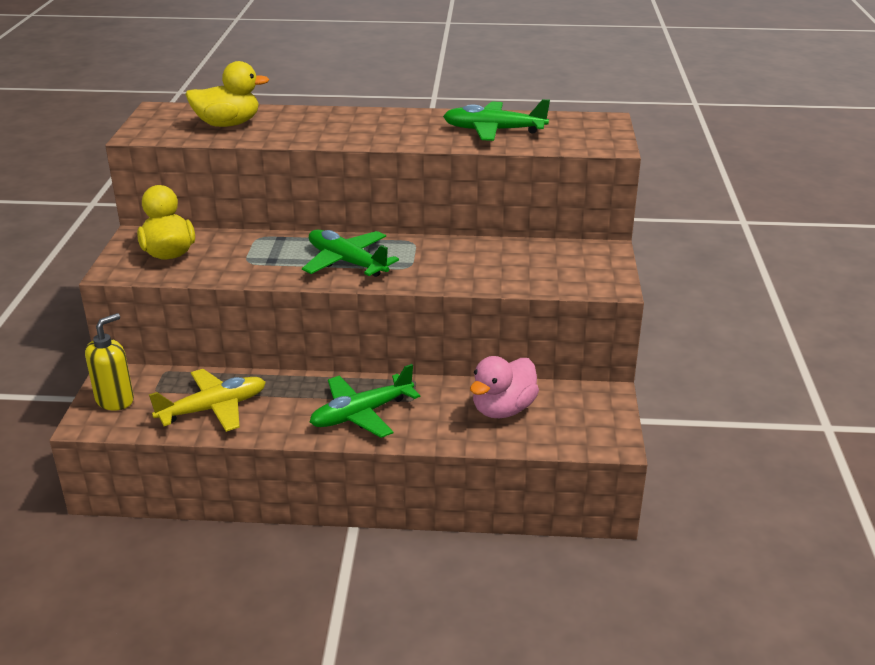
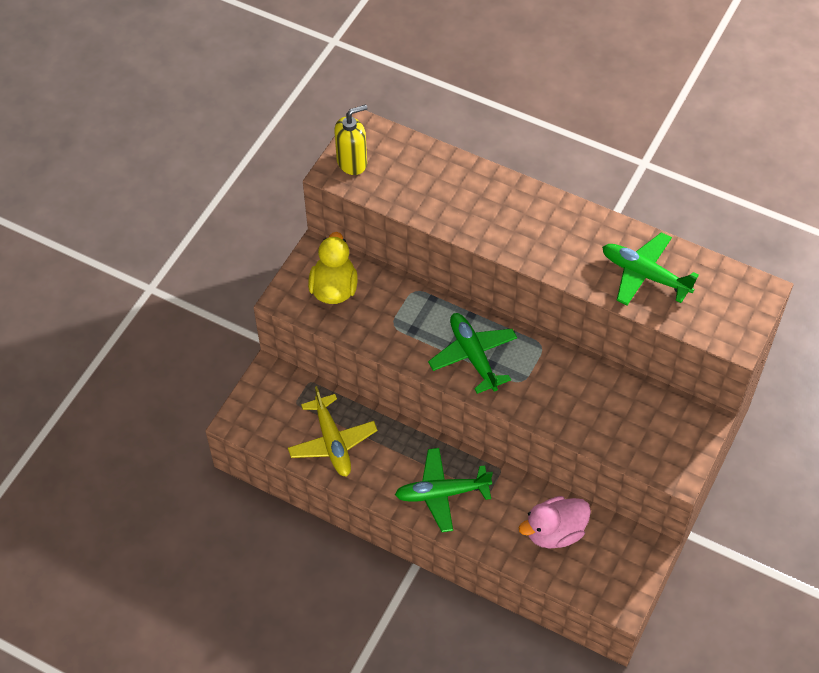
camera: 25 degrees right, 25 degrees up
(115, 400) = (263, 403): yellow soap dispenser -> yellow soap dispenser (352, 162)
(213, 408) = (332, 442): yellow plane -> yellow plane turned 75 degrees clockwise
(228, 124) = (415, 180): yellow duck -> none

